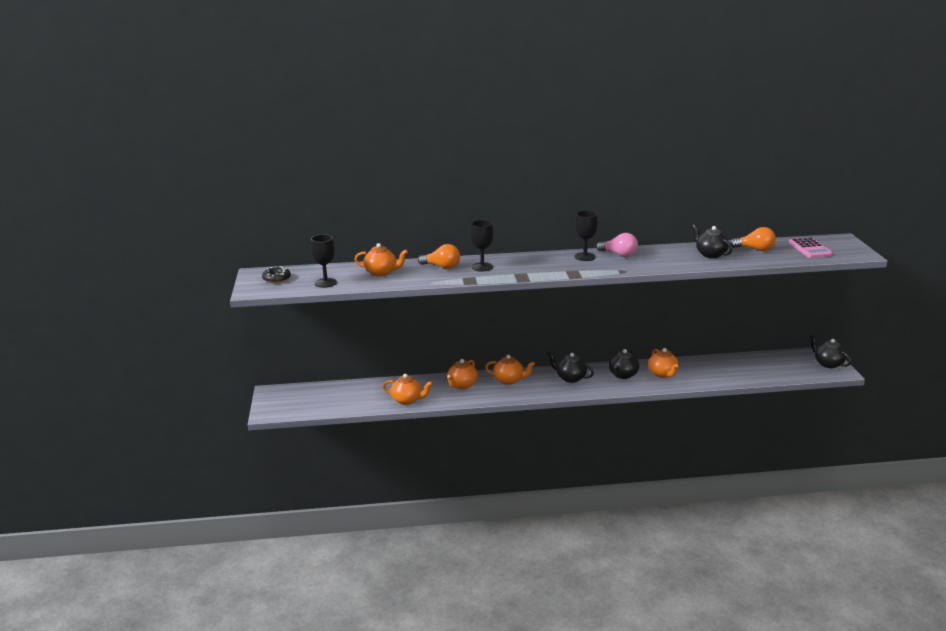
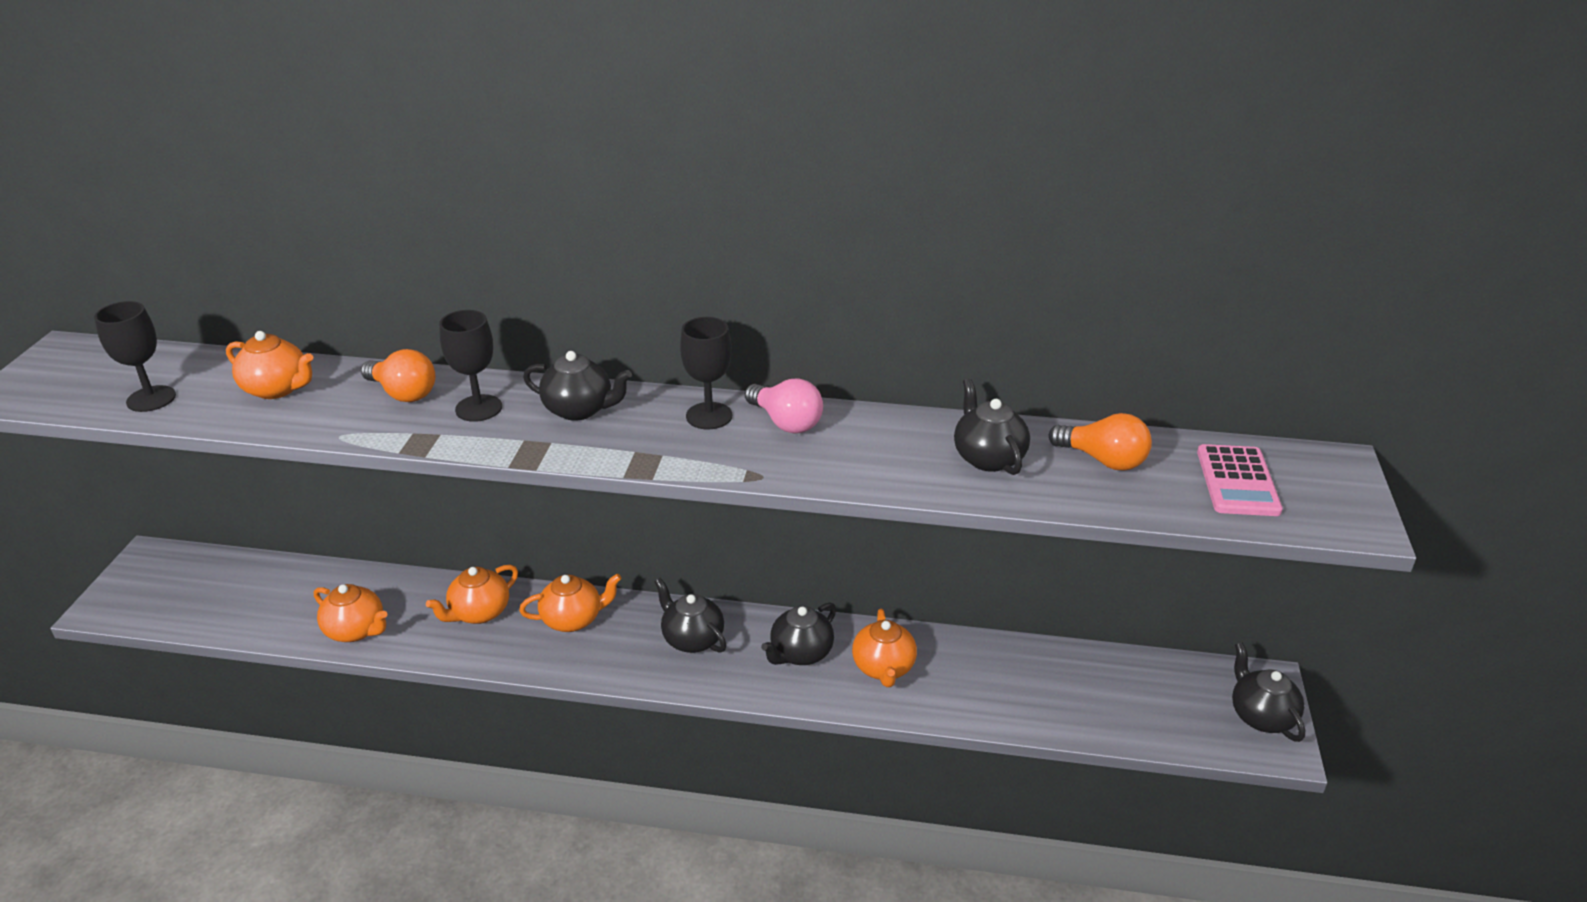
camera: 15 degrees right, 10 degrees up
(276, 279) = (80, 371): black donut -> none
(509, 380) = (573, 619): orange teapot -> orange teapot turned 45 degrees counterclockwise
(527, 262) = (579, 410): none -> black teapot

